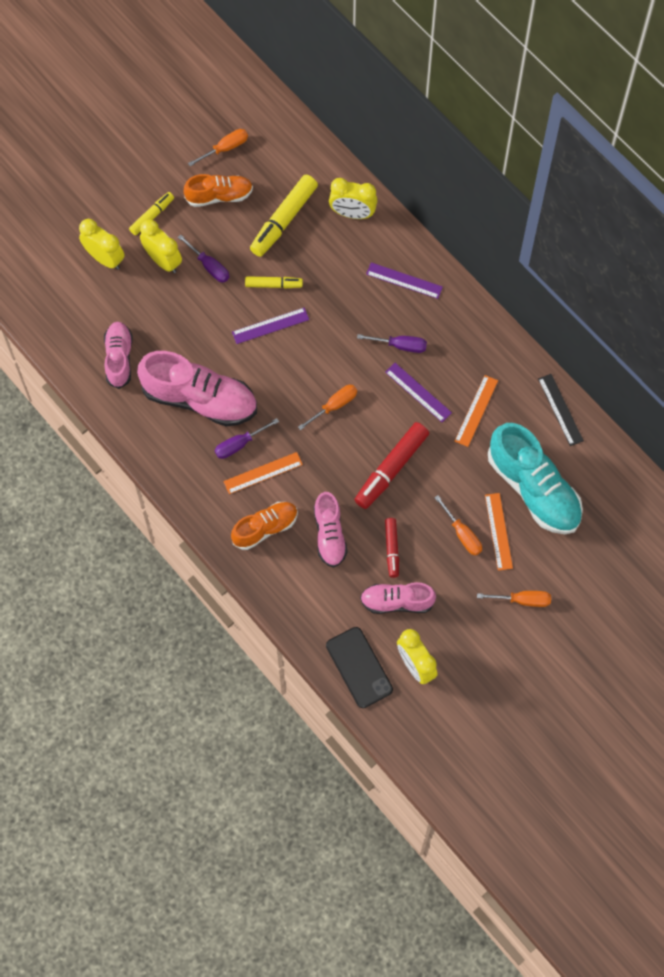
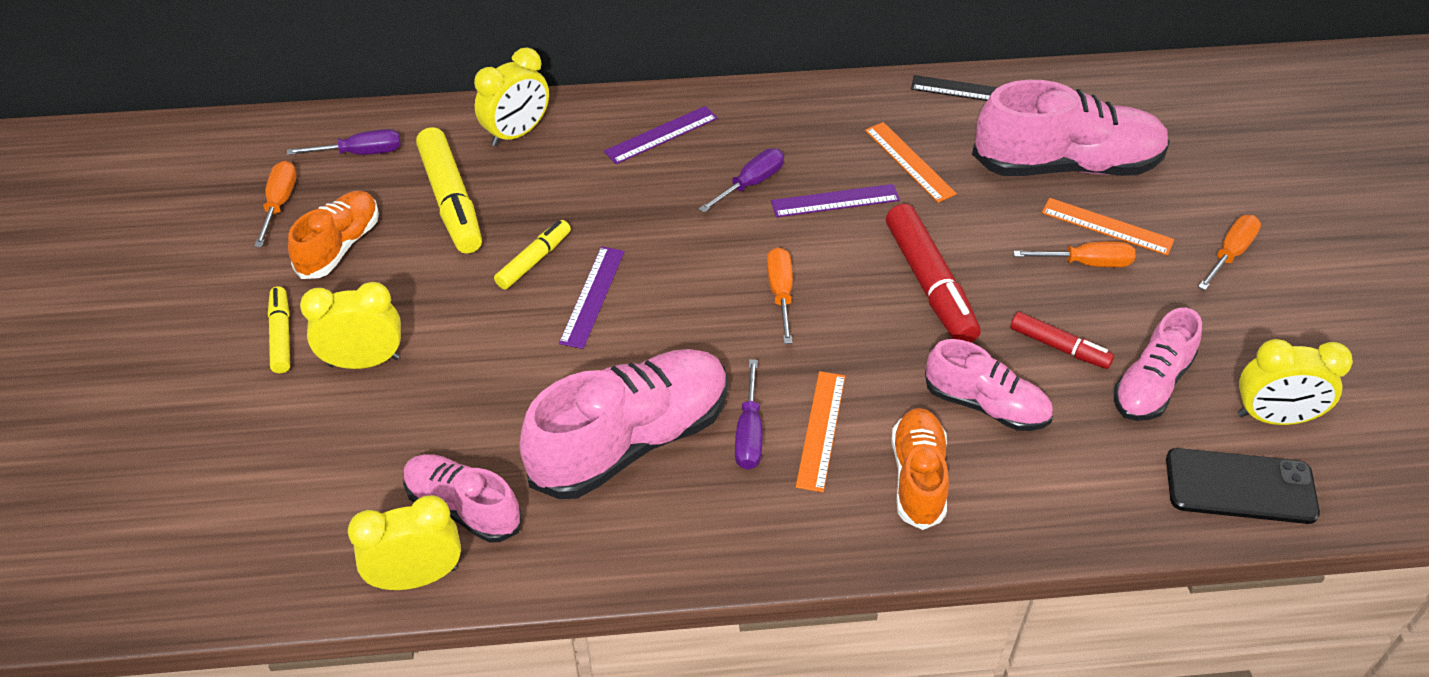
camera: 55 degrees left, 20 degrees down
(105, 258) = (281, 431): yellow clock -> yellow clock (417, 577)
(209, 266) = (431, 314): purple screwdriver -> purple screwdriver (360, 153)
(533, 489) = (1066, 165): turquoise shoe -> pink shoe

